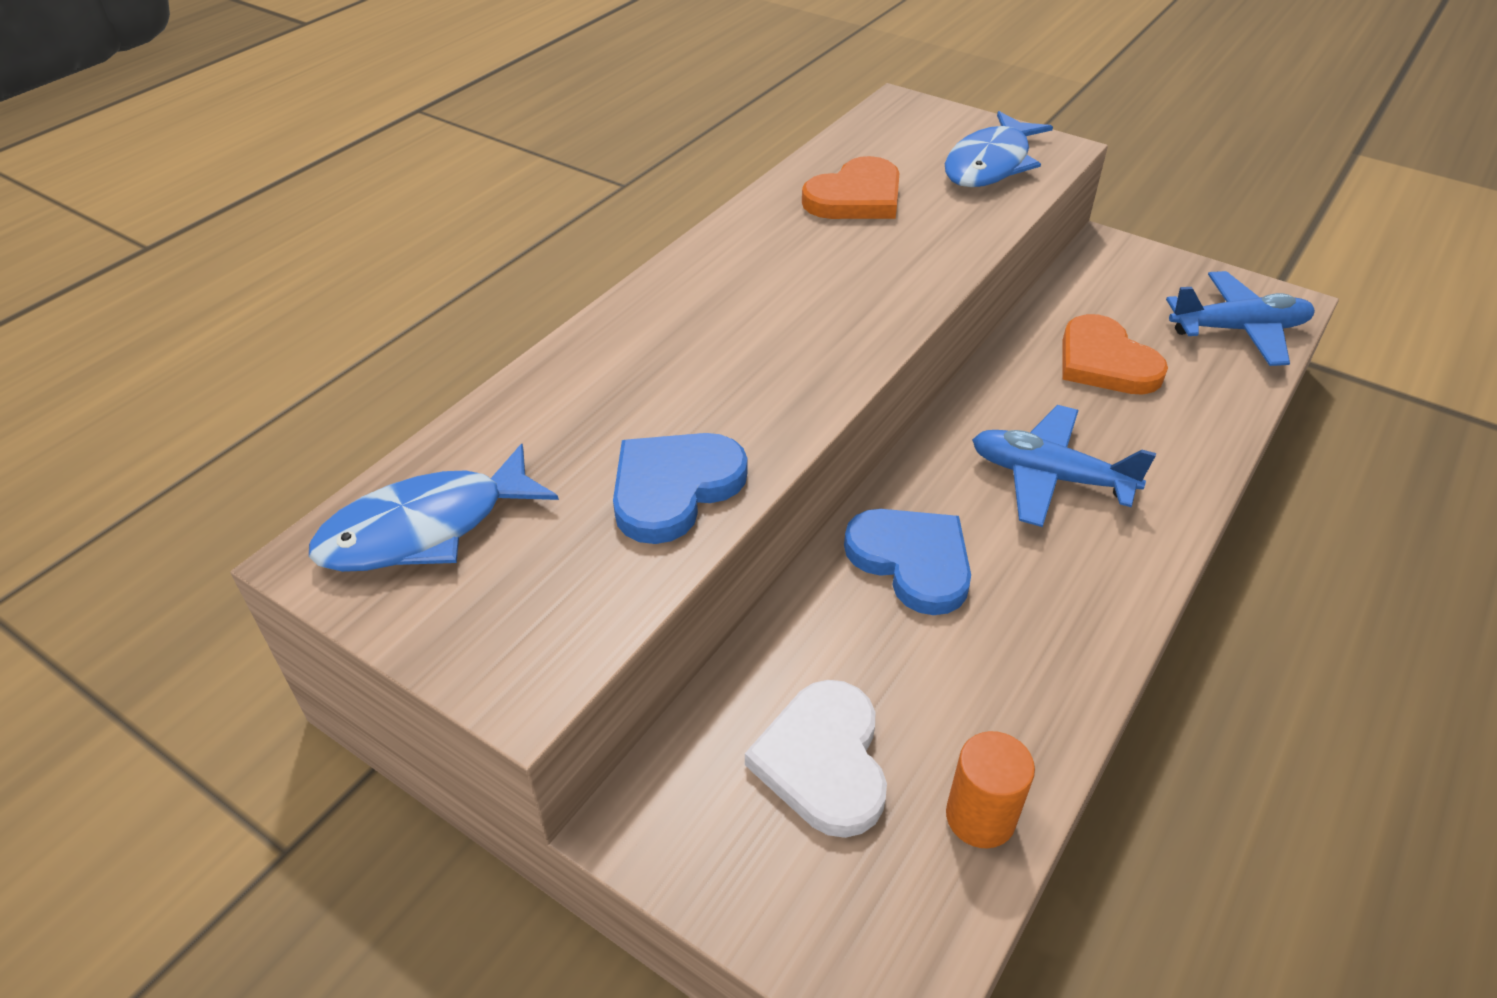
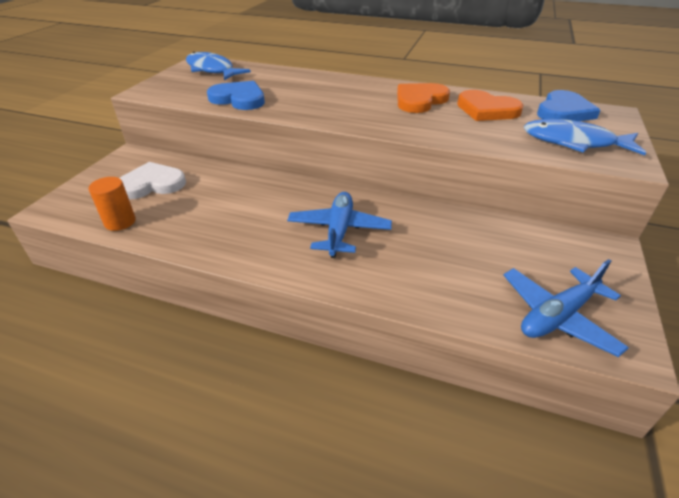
camera: 75 degrees right, 5 degrees down
(912, 561) = (263, 194): blue heart -> blue heart (563, 111)
(1105, 362) = (463, 248): orange heart -> orange heart (420, 100)
(1238, 330) = (557, 316): blue plane -> blue plane turned 75 degrees clockwise

